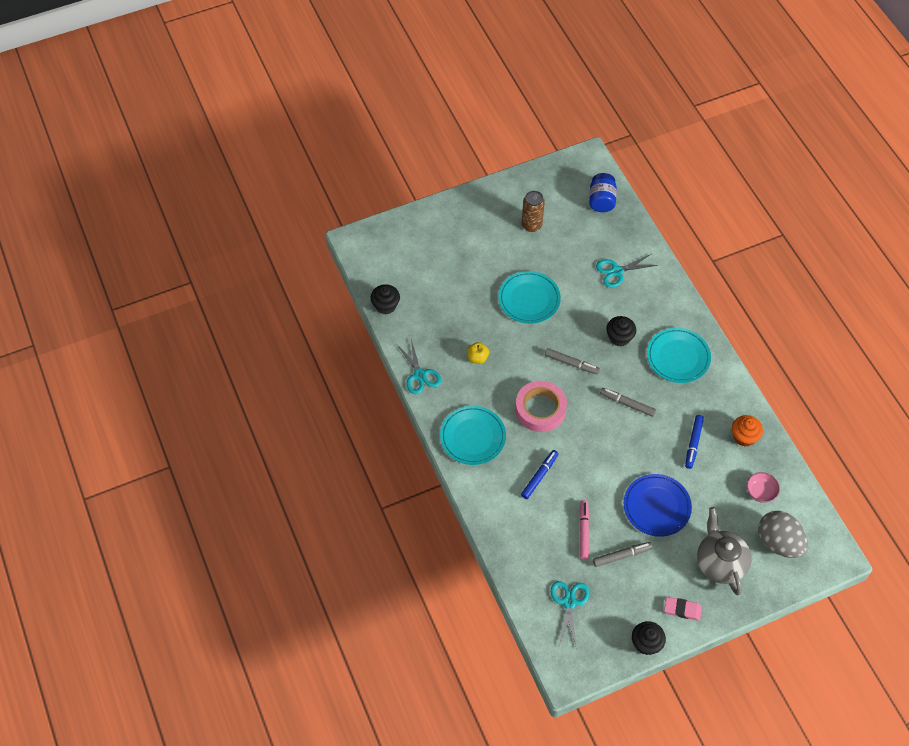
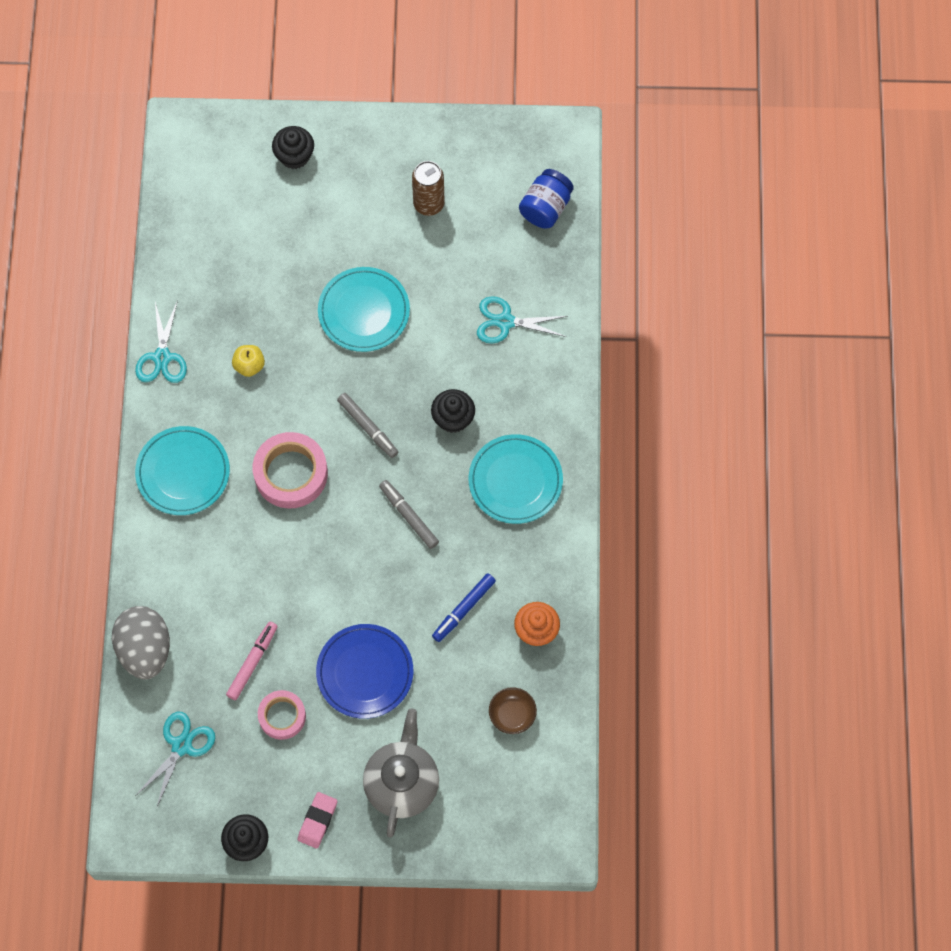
camera: 25 degrees right, 10 degrees up
(385, 305) = (170, 239): black cupcake -> black cupcake (294, 156)
(539, 476) = (238, 563): blue marker -> none
(621, 555) = (282, 716): grey marker -> pink tape
(682, 609) = (317, 821): pink eraser -> pink eraser turned 75 degrees clockwise
(760, 492) = (512, 714): pink bowl -> brown bowl
(778, 542) = (494, 792): grey egg -> grey egg (145, 649)

